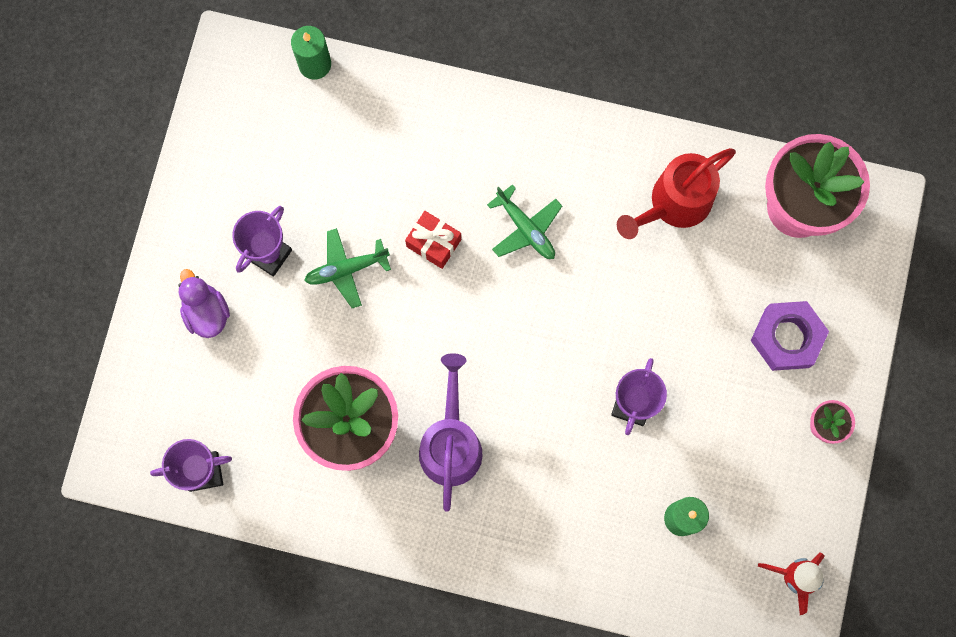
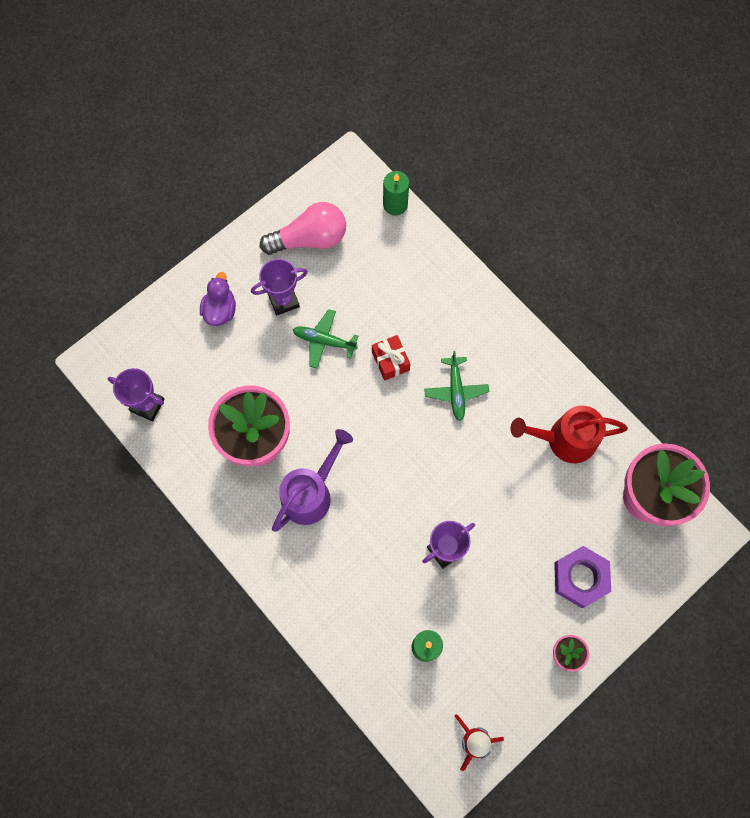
camera: 35 degrees right, 5 degrees down
(248, 166) = (310, 239): none -> pink light bulb

